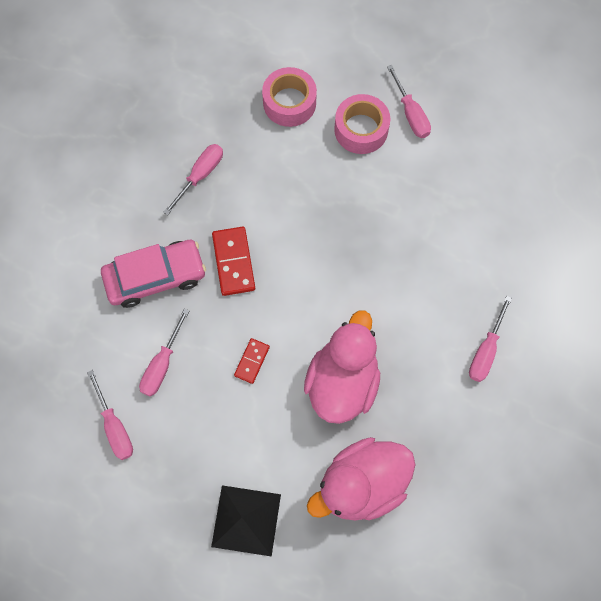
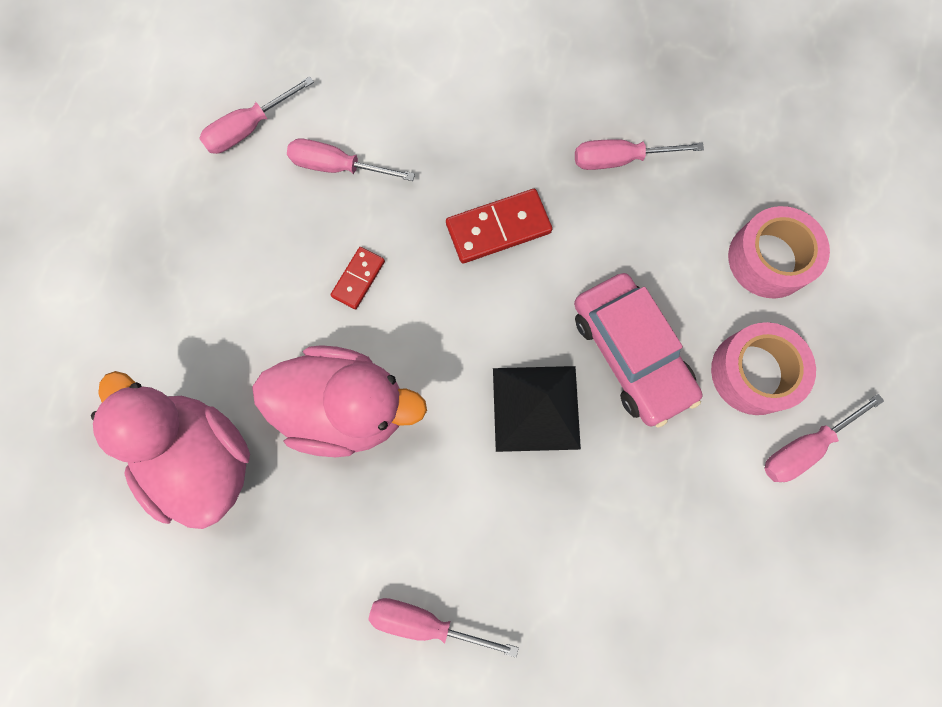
camera: 80 degrees right, 5 degrees up
(155, 277) = (457, 134): pink car -> pink car (630, 353)
(200, 175) = (619, 160): pink screwdriver -> pink screwdriver turned 150 degrees clockwise
(246, 520) = (142, 311): black pyramid -> black pyramid (536, 408)
(252, 361) = (358, 279): red domino -> red domino turned 75 degrees counterclockwise

